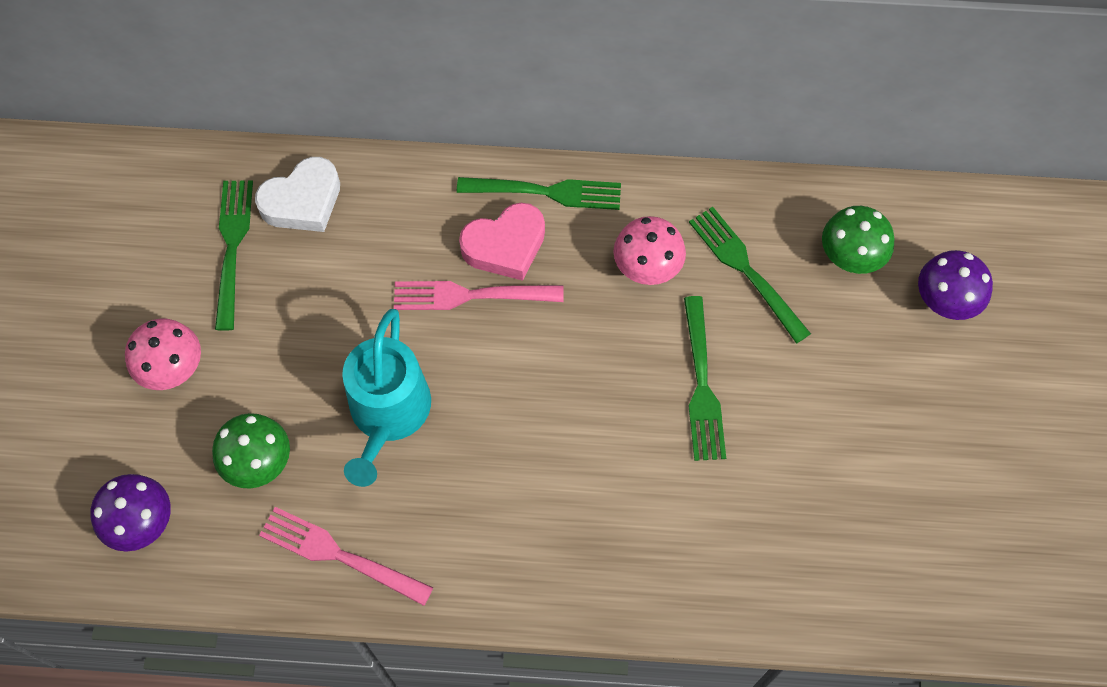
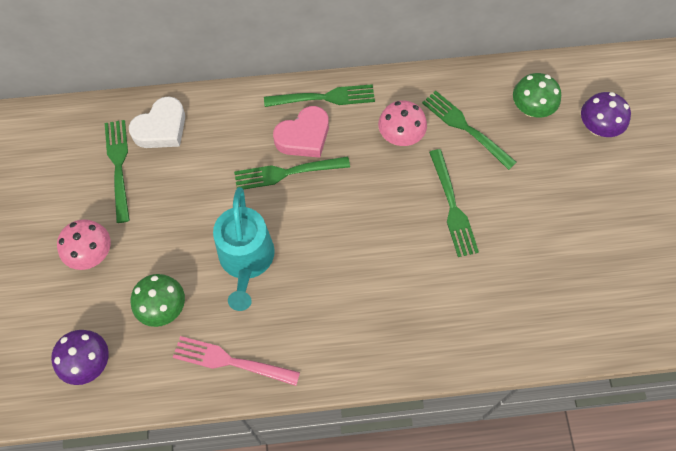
camera: 10 degrees left, 0 degrees up
(470, 295) = (287, 173): pink fork -> green fork

